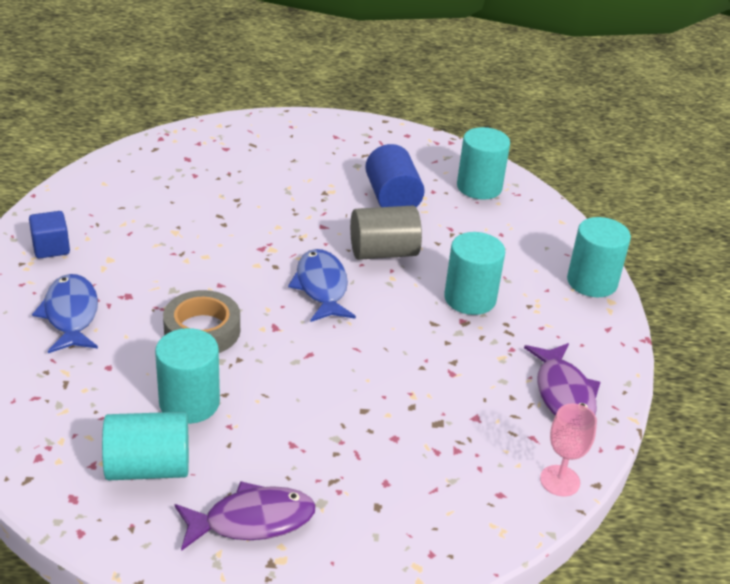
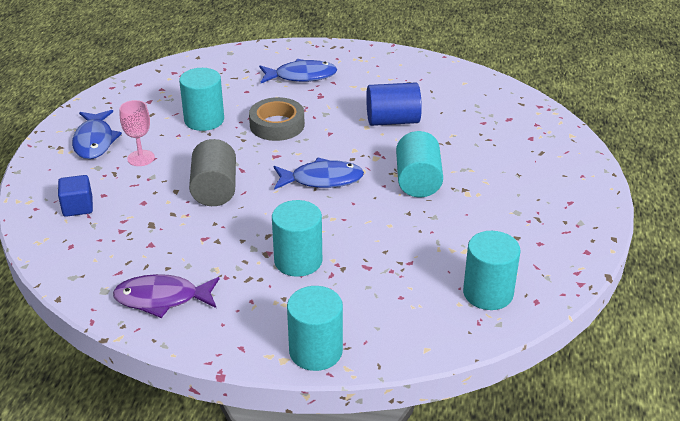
camera: 100 degrees right, 0 degrees up
(51, 248) = (377, 66): blue cube -> blue cube (78, 207)
(148, 467) = (152, 106): turquoise cylinder -> turquoise cylinder (418, 181)
(252, 520) = (94, 141): purple fish -> blue fish
(383, 252) = (369, 216): grey cylinder -> grey cylinder (214, 190)
(392, 198) = (459, 229): blue cylinder -> blue cylinder (392, 120)
(560, 481) = (70, 278): pink goblet -> pink goblet (141, 158)

